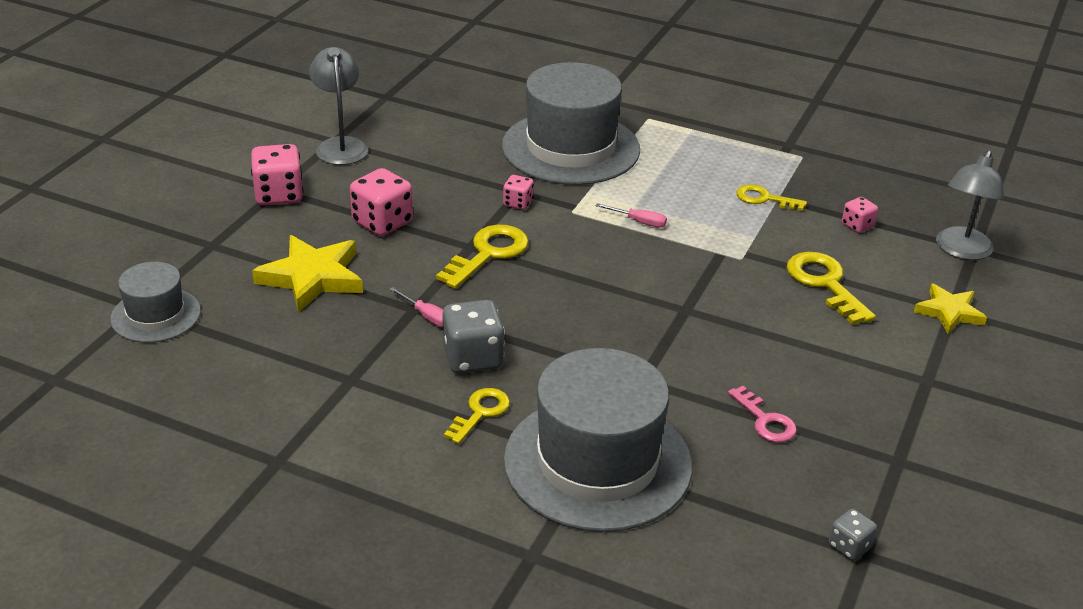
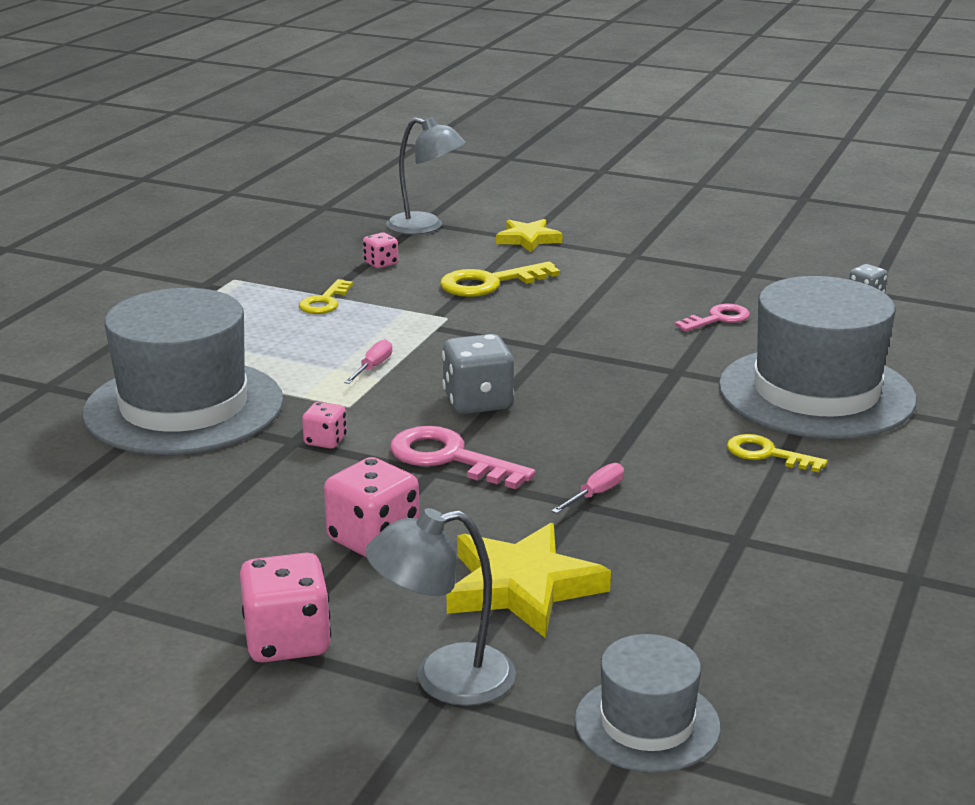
camera: 90 degrees left, 10 degrees down
(340, 145) = (131, 594): grey lamp -> grey lamp (444, 679)
(473, 358) = (671, 461): grey dice -> grey dice (478, 402)
(488, 253) = (449, 458): yellow key -> pink key

